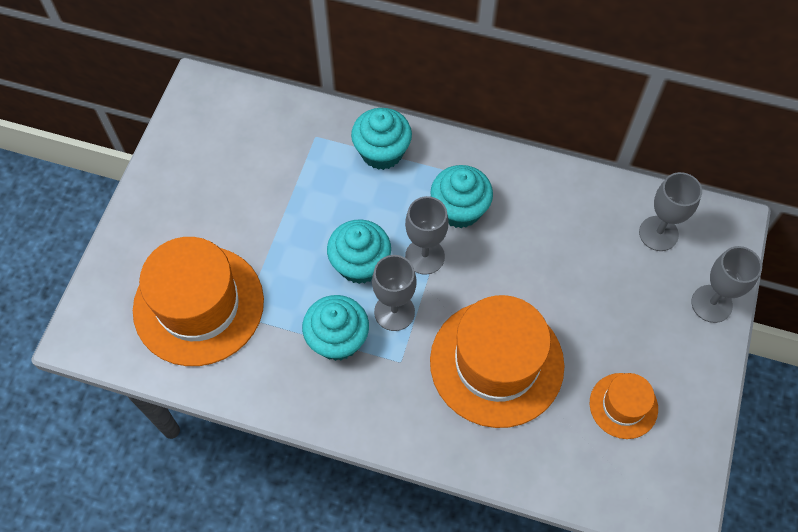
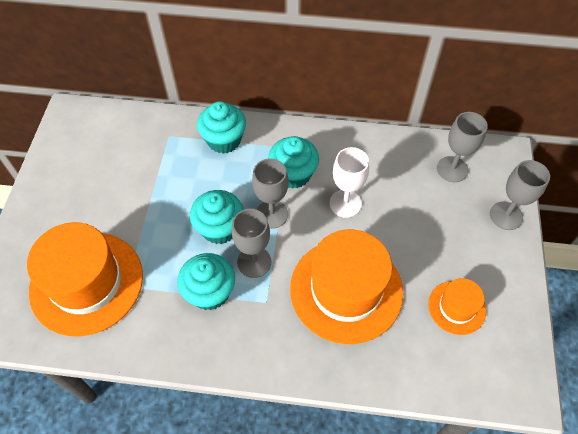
camera: 10 degrees left, 5 degrees down
(516, 257) = (345, 203): none -> white goblet

